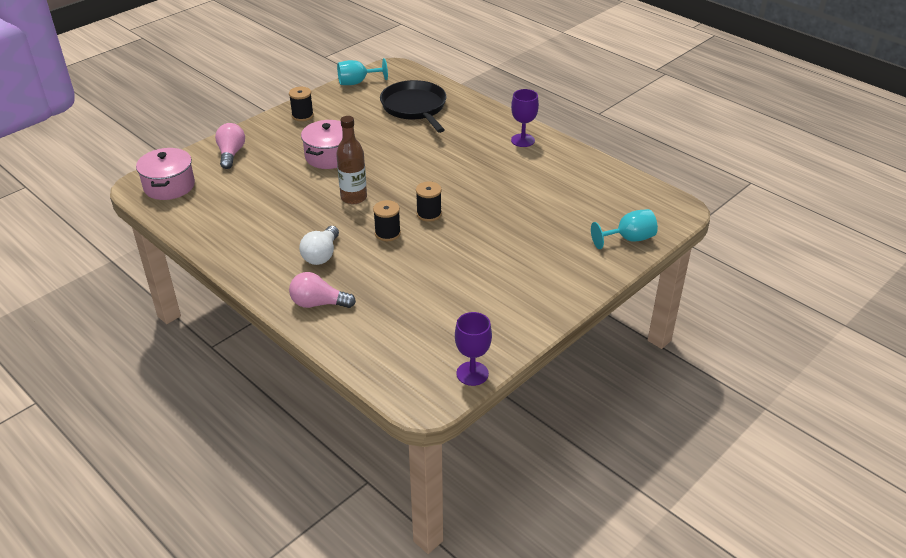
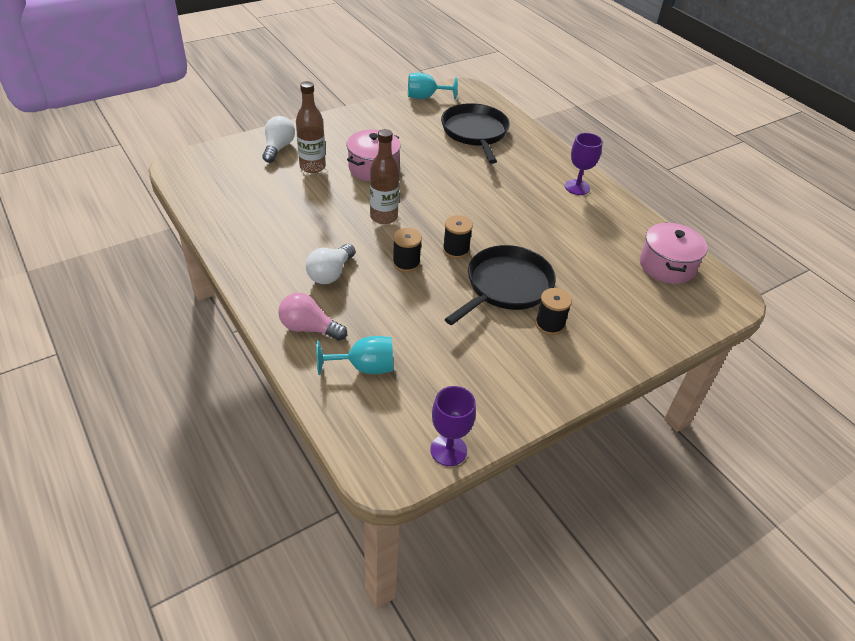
camera: 10 degrees right, 5 degrees up
(169, 186) = (207, 170): pink pot -> pink pot (667, 265)
(231, 154) = (278, 148): pink light bulb -> white light bulb
(270, 165) = (312, 167): none -> brown bottle
(302, 116) = (361, 121): black spool -> black spool (549, 324)
(483, 236) = (506, 286): none -> black pan
(629, 239) = (666, 322): turquoise goblet -> turquoise goblet (364, 367)

